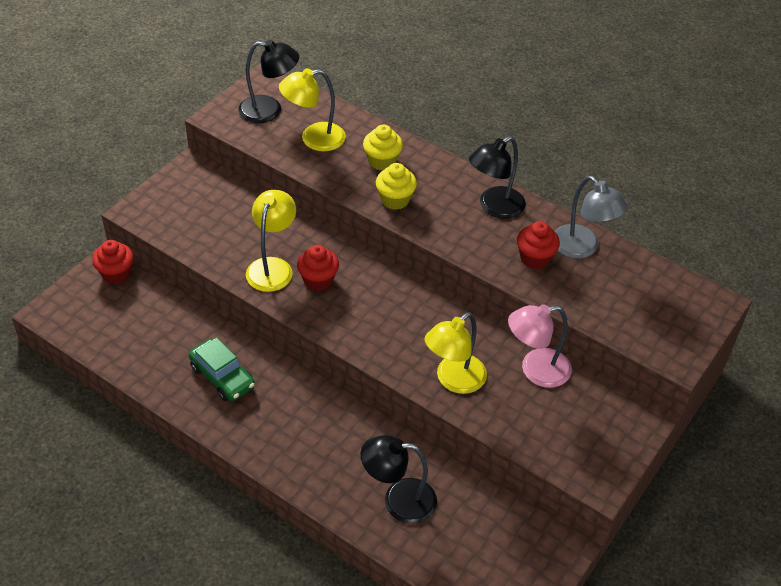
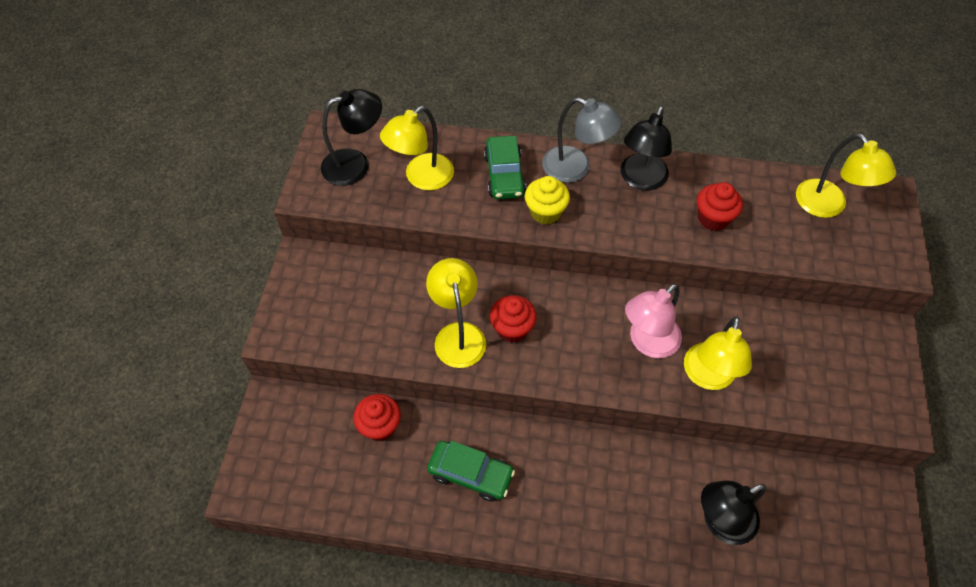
camera: 25 degrees left, 10 degrees up
(116, 274) = (287, 409): red cupcake -> red cupcake (380, 426)
(382, 161) = (504, 175): yellow cupcake -> green car
(535, 370) = (769, 329): pink lamp -> pink lamp (647, 342)
(582, 248) = (745, 189): grey lamp -> grey lamp (576, 168)
(647, 289) = (827, 206): none -> yellow lamp

